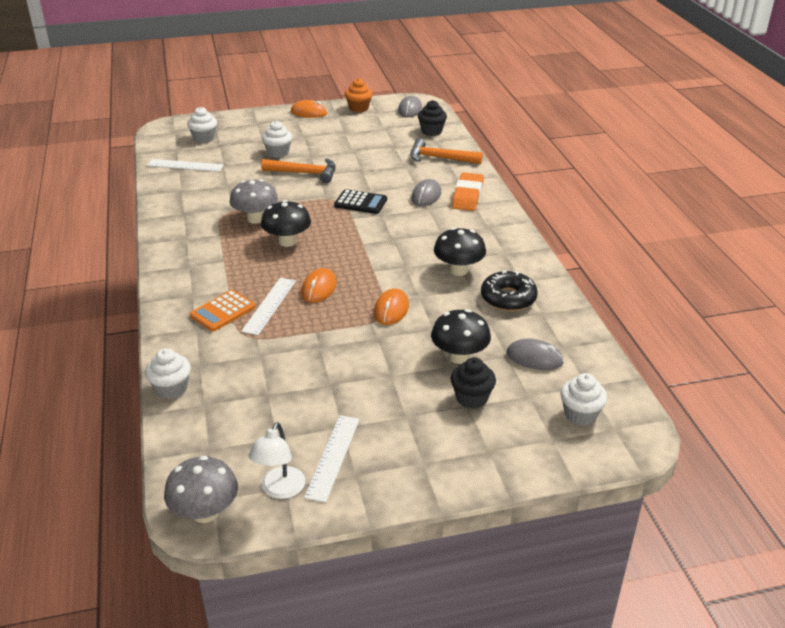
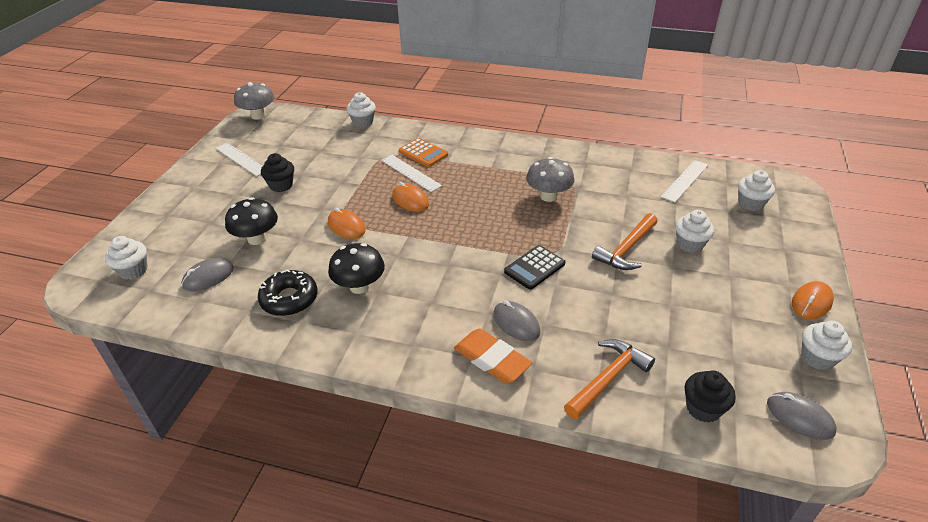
camera: 120 degrees right, 5 degrees up
(223, 311) = (423, 153): orange calculator -> orange calculator turned 150 degrees clockwise
(280, 490) = (242, 138): white lamp -> none
(287, 241) = (495, 203): black mushroom -> none
(359, 108) = (817, 358): orange cupcake -> white cupcake
(471, 398) = (213, 227): black cupcake -> black cupcake (281, 185)

